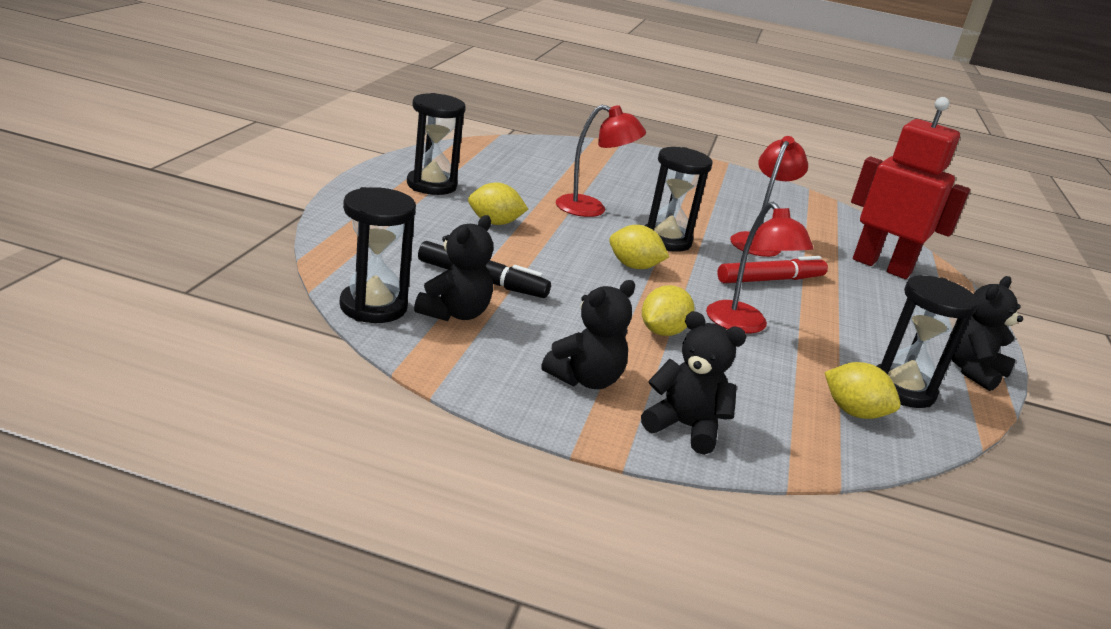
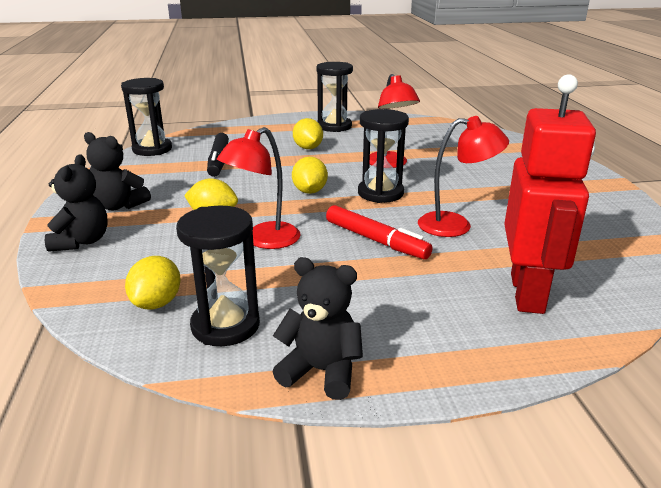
camera: 70 degrees right, 0 degrees up
(455, 313) = (166, 164): black teddy bear -> none

